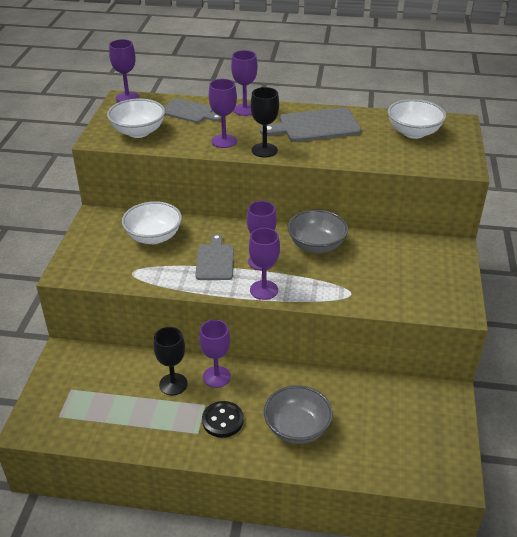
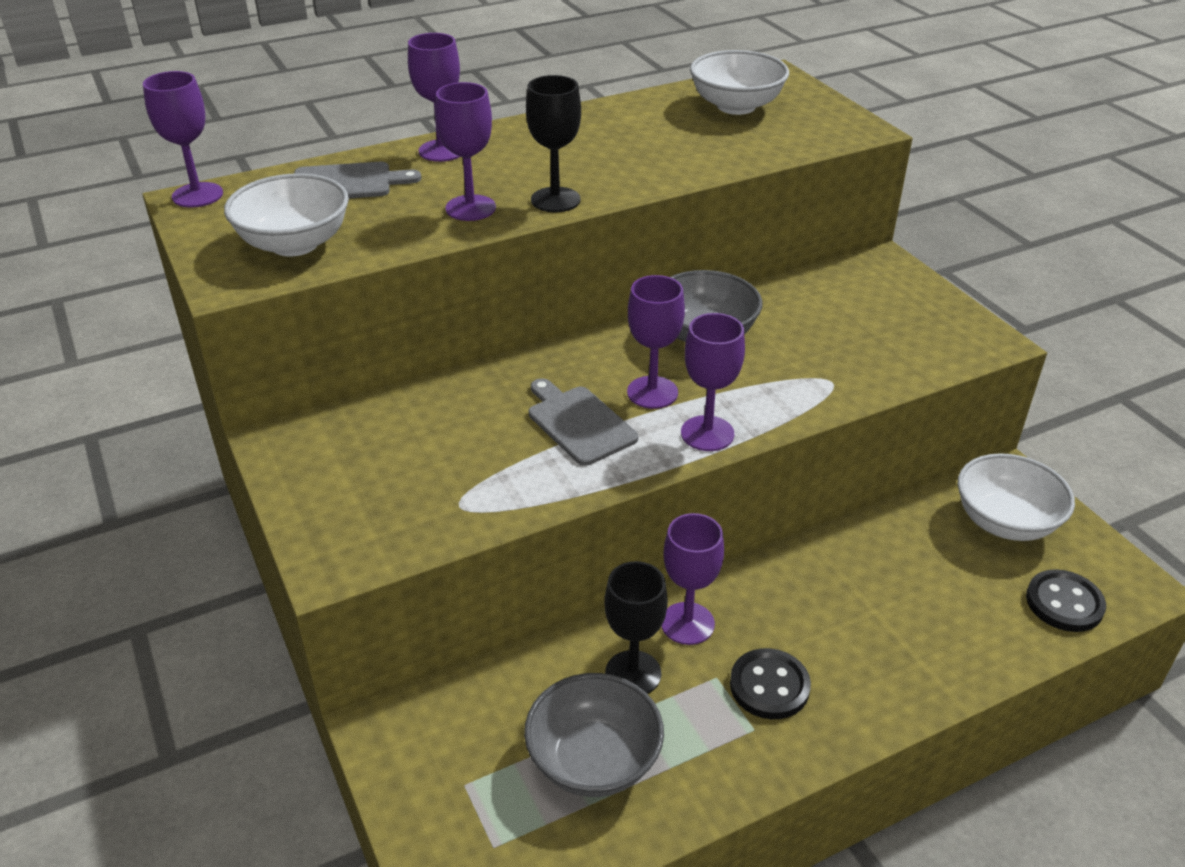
camera: 35 degrees left, 0 degrees up
(153, 237) = (430, 430): white bowl -> white bowl (1005, 522)
(297, 428) = (882, 634): grey bowl -> grey bowl (594, 760)
(315, 126) = (586, 140): grey cutting board -> none
(405, 465) = (1064, 603): none -> black button

